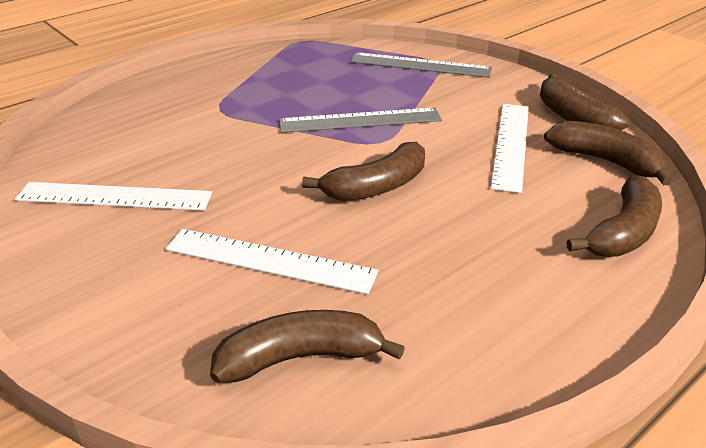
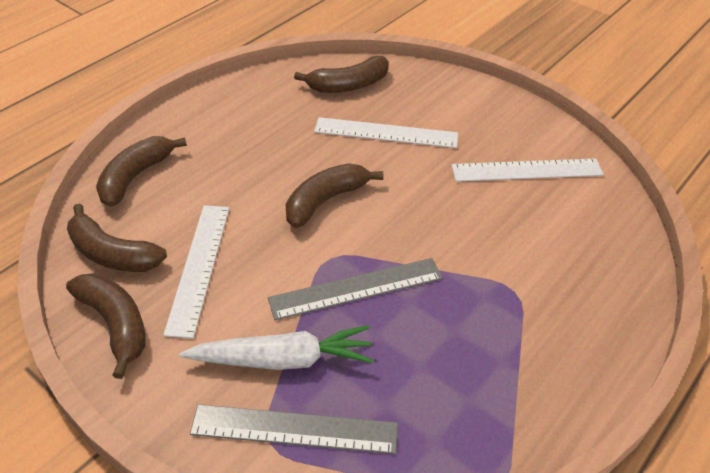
camera: 170 degrees right, 10 degrees up
(428, 91) = (283, 359): none -> white carrot

